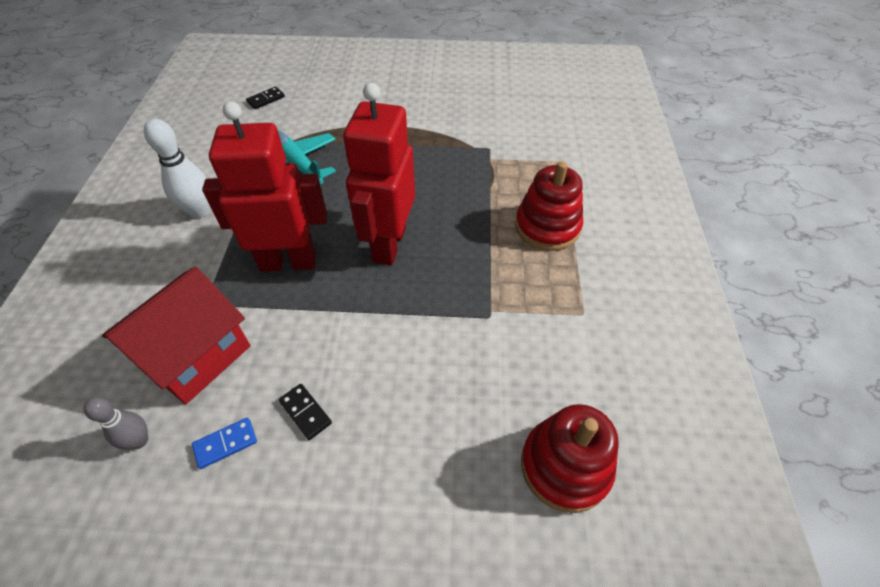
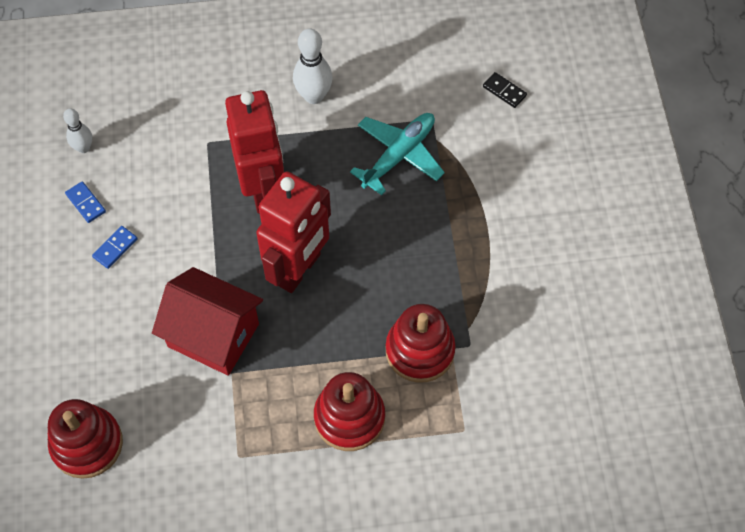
camera: 80 degrees right, 10 degrees up
(139, 440) = (83, 148): grey bowling pin -> white bowling pin
(196, 355) = (157, 155): red house -> red house (213, 335)
(305, 412) = (115, 248): black domino -> blue domino
(388, 244) = (298, 269): red robot -> red robot turned 120 degrees clockwise
(489, 176) = (420, 350): none -> red stacking toy

